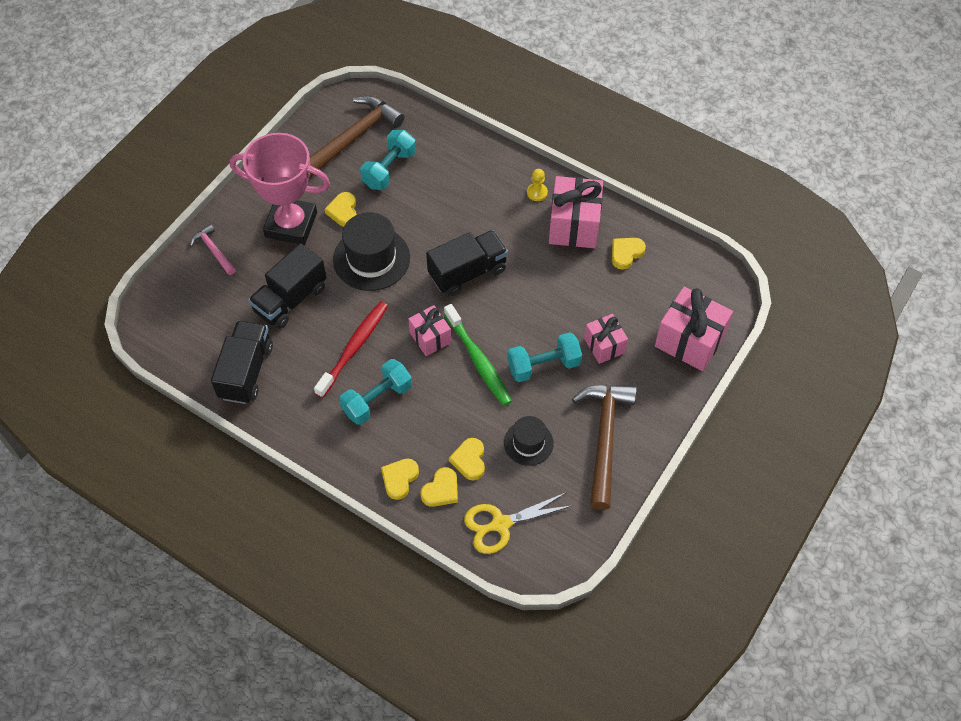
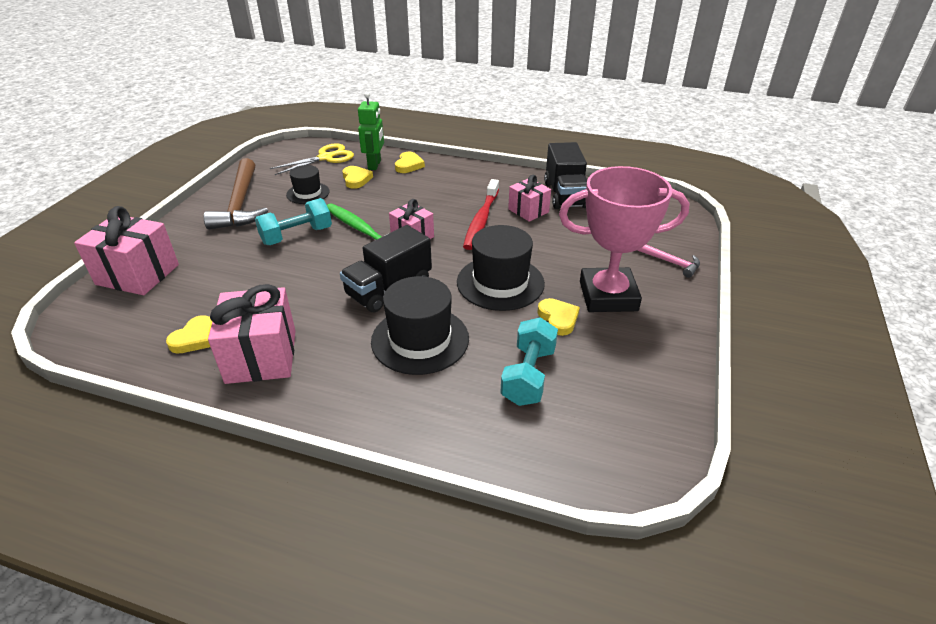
camera: 165 degrees right, 20 degrees down
(290, 299) = (562, 240): black truck -> none
(354, 137) = (601, 408): brown hammer -> none
(377, 399) = (445, 196): turquoise dumbbell -> none
(441, 490) = (375, 165): yellow heart -> green robot
(455, 215) = (420, 340): none -> black hat
(537, 192) = (314, 386): yellow pawn -> none
(604, 345) = (233, 257): pink gift -> pink gift (528, 211)

